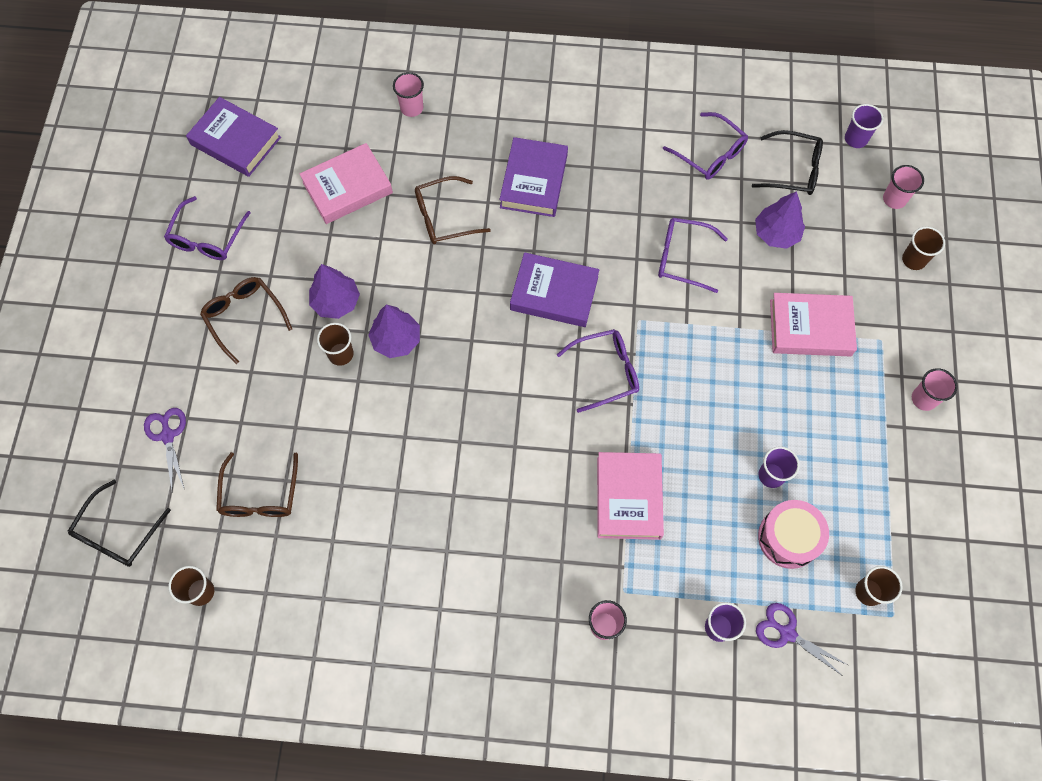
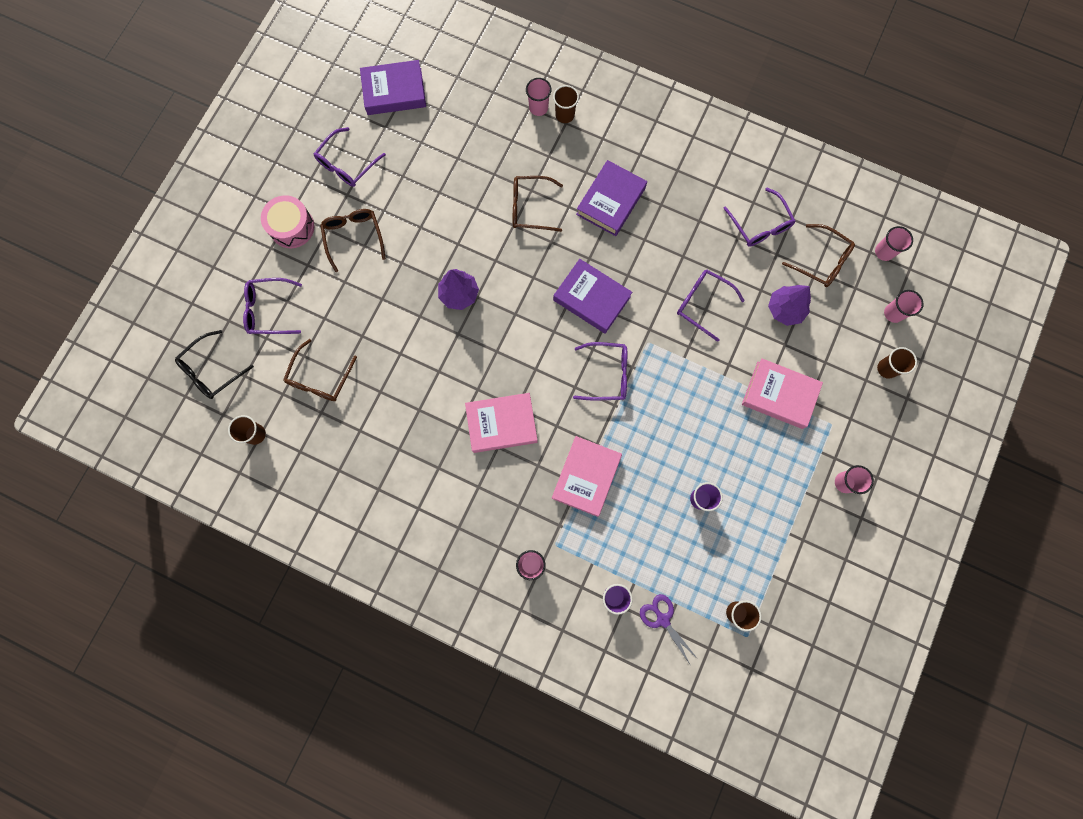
camera: 20 degrees right, 10 degrees up
(168, 436) = (269, 310): purple scissors -> purple glasses
(236, 141) = (394, 91): purple book -> purple book turned 60 degrees counterclockwise
(336, 302) = (425, 248): purple tree -> none
(341, 354) = (414, 291): brown cup -> brown cup (565, 115)
(347, 187) = (465, 158): pink book -> pink book (501, 424)
(788, 538) = (693, 550): pink drum -> pink drum (292, 227)
(793, 170) = (821, 261): black glasses -> brown glasses
(855, 139) = (884, 252): purple cup -> pink cup

